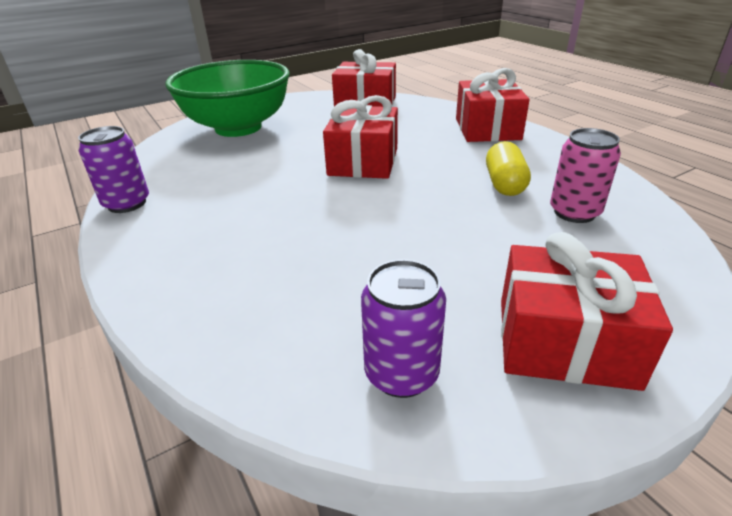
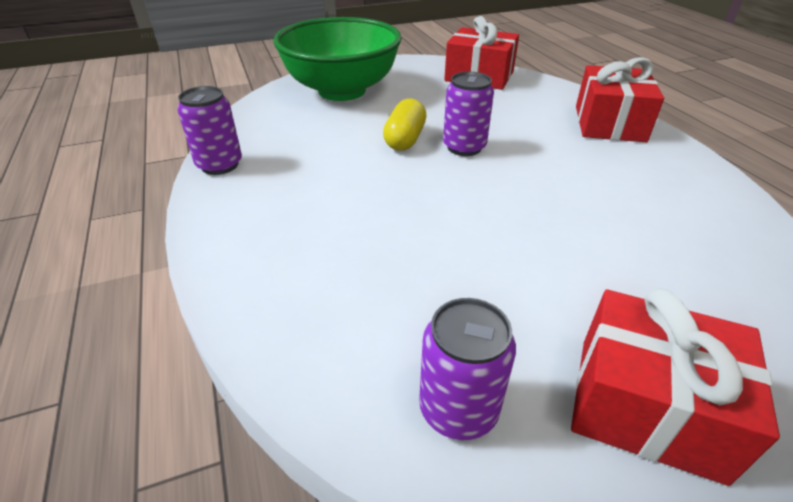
camera: 10 degrees right, 5 degrees up
(363, 161) = (464, 147): red gift -> purple can
(504, 184) = (616, 196): yellow capsule -> yellow capsule (405, 139)
(574, 212) = (691, 244): pink can -> none

